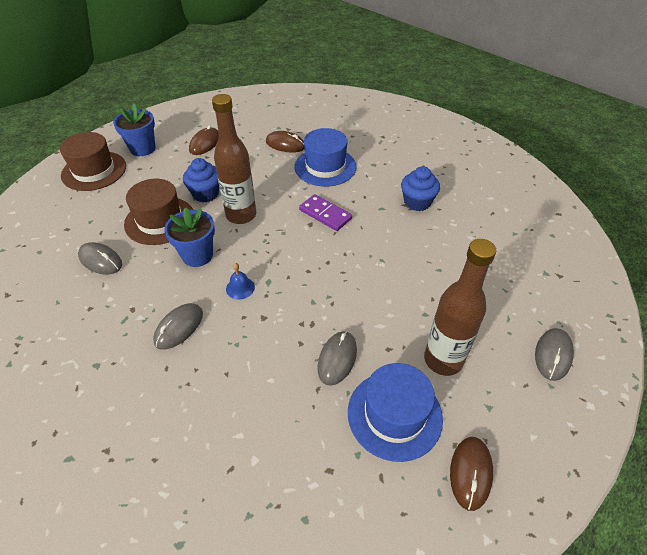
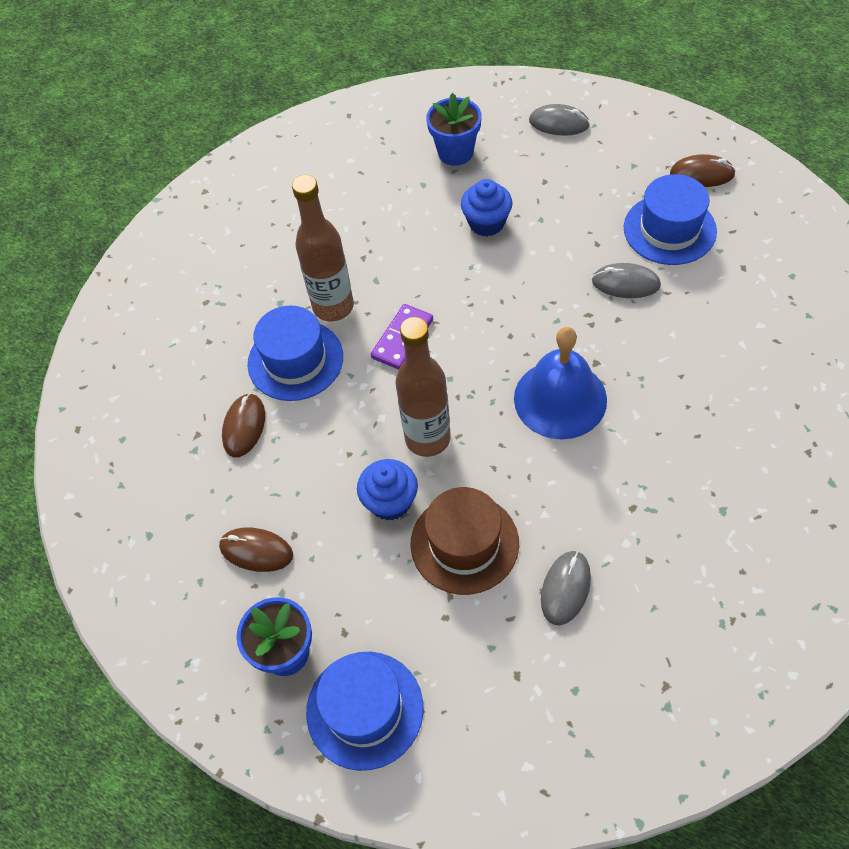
camera: 95 degrees left, 10 degrees up
(94, 171) = (364, 709): brown hat -> blue hat
(179, 327) = (641, 443): grey mouse -> none
(197, 255) = (520, 466): blue flower pot -> blue flower pot (455, 152)
(240, 288) = (560, 399): blue bell -> blue bell, size x2.49
(417, 202) = (356, 245): blue cupcake -> blue cupcake (486, 223)
(443, 360) = (594, 200): brown bottle -> brown bottle (333, 306)

